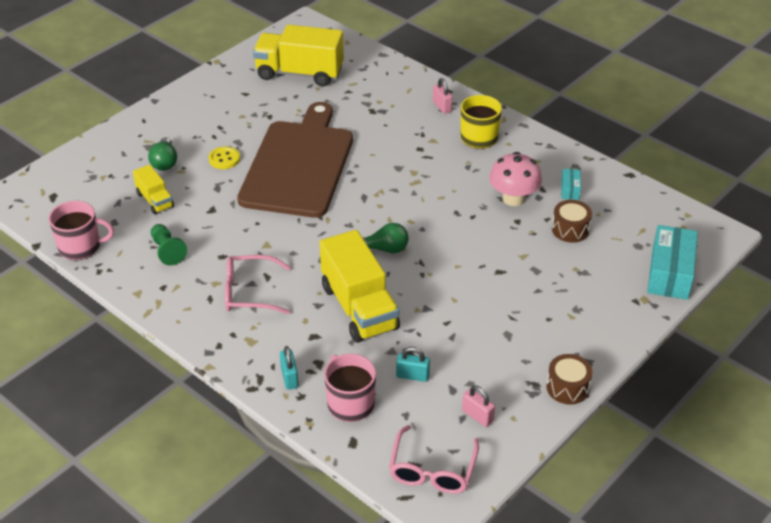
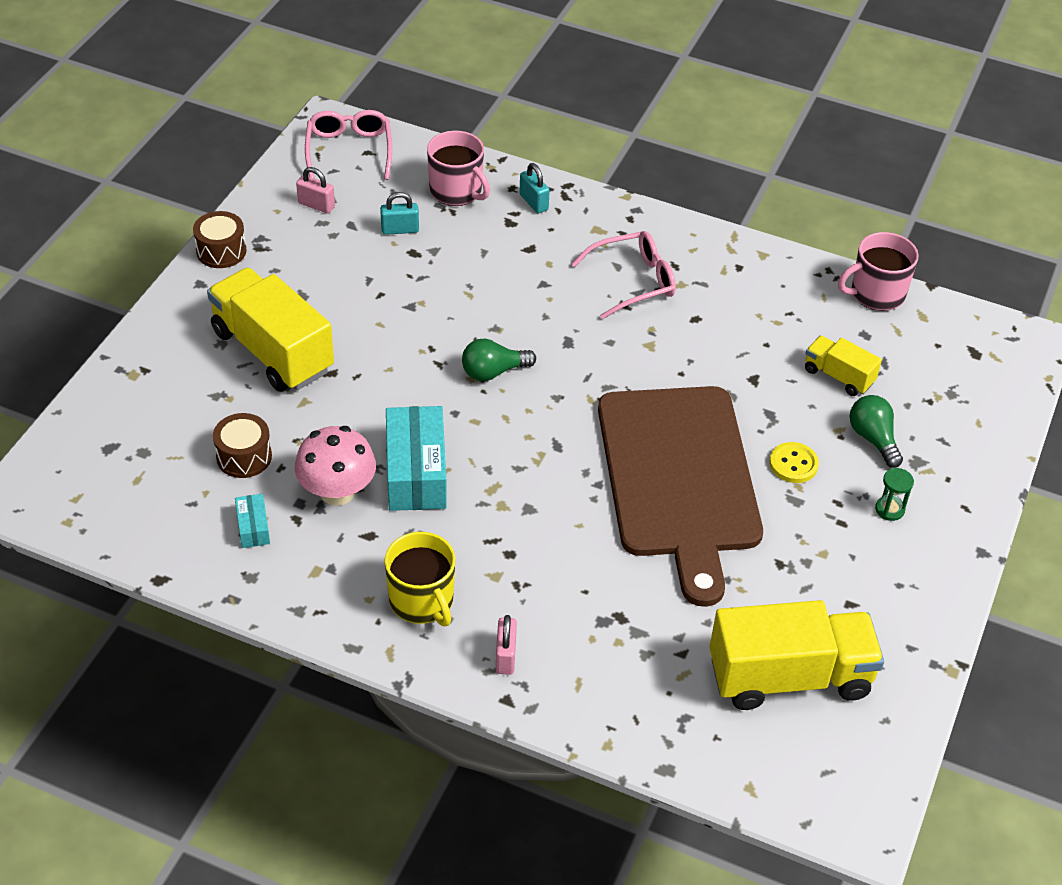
camera: 160 degrees right, 5 degrees up
(167, 251) = (767, 311): green pawn -> none
(187, 127) = (889, 509): none -> green hourglass
(359, 308) = (492, 290): yellow truck -> yellow truck (273, 351)
(442, 106) = (505, 656): pink padlock -> pink padlock turned 45 degrees clockwise
(669, 273) = (98, 418): turquoise box -> turquoise box (416, 473)

